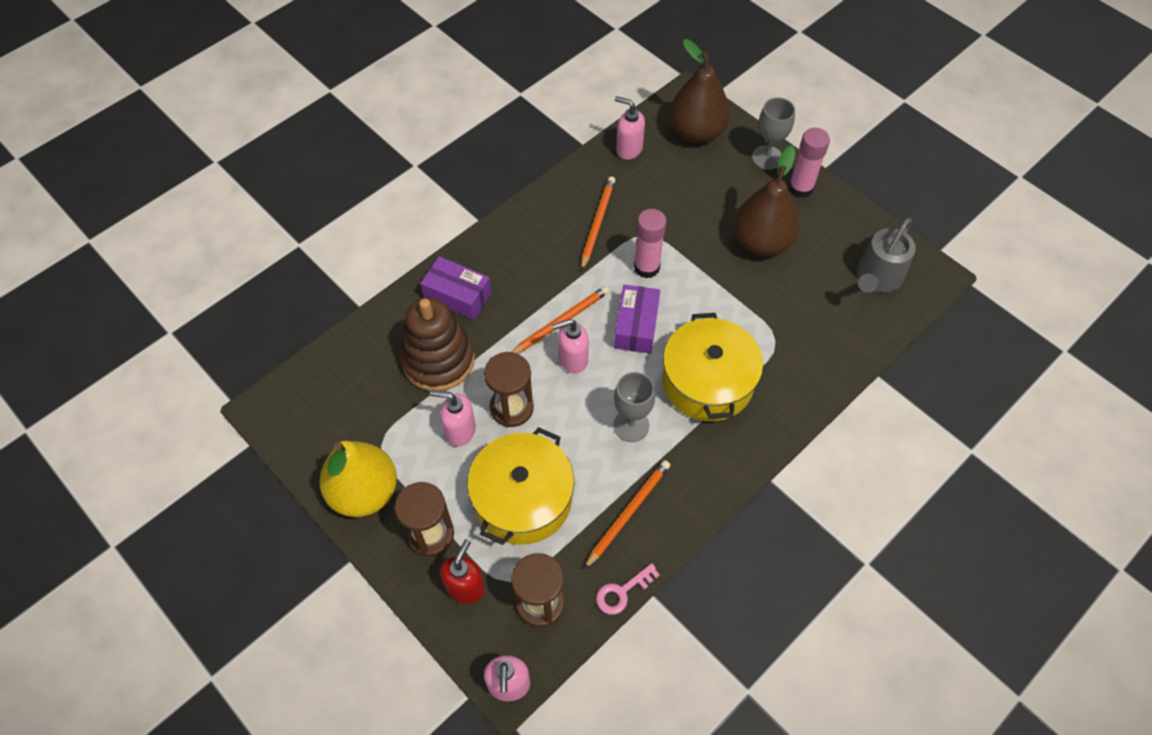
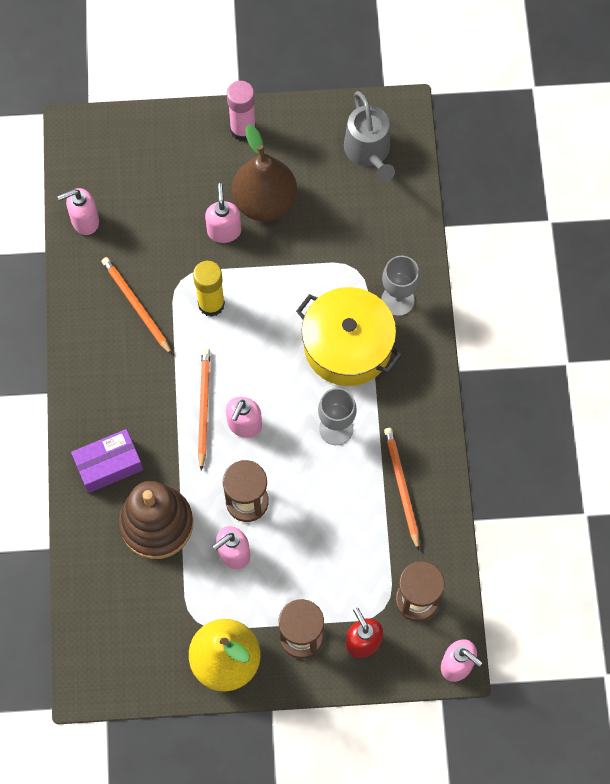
camera: 50 degrees left, 10 degrees up
(523, 499) = (329, 551): yellow pot -> none
(622, 592) = (455, 538): pink key -> none
(636, 326) = (256, 356): purple box -> none
(646, 267) = (211, 304): pink glue stick -> yellow glue stick
(696, 132) = (116, 155): brown pear -> none
(711, 233) = (224, 231): none -> pink soap dispenser
(767, 157) = (191, 127): grey goblet -> grey goblet (397, 300)

